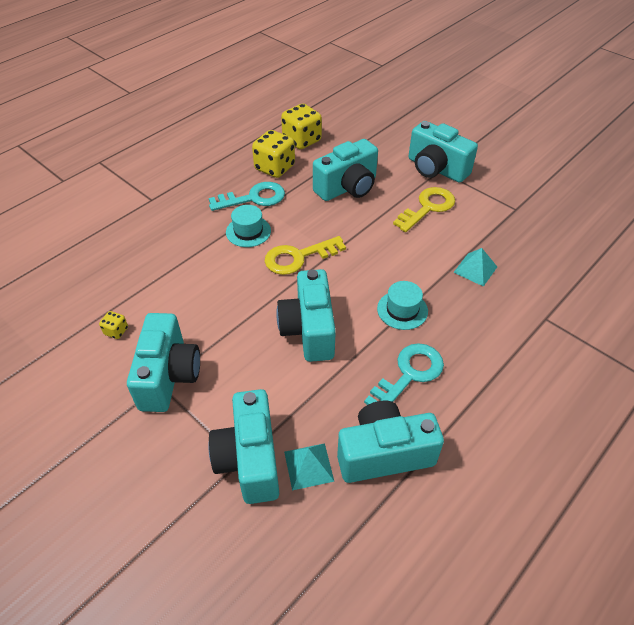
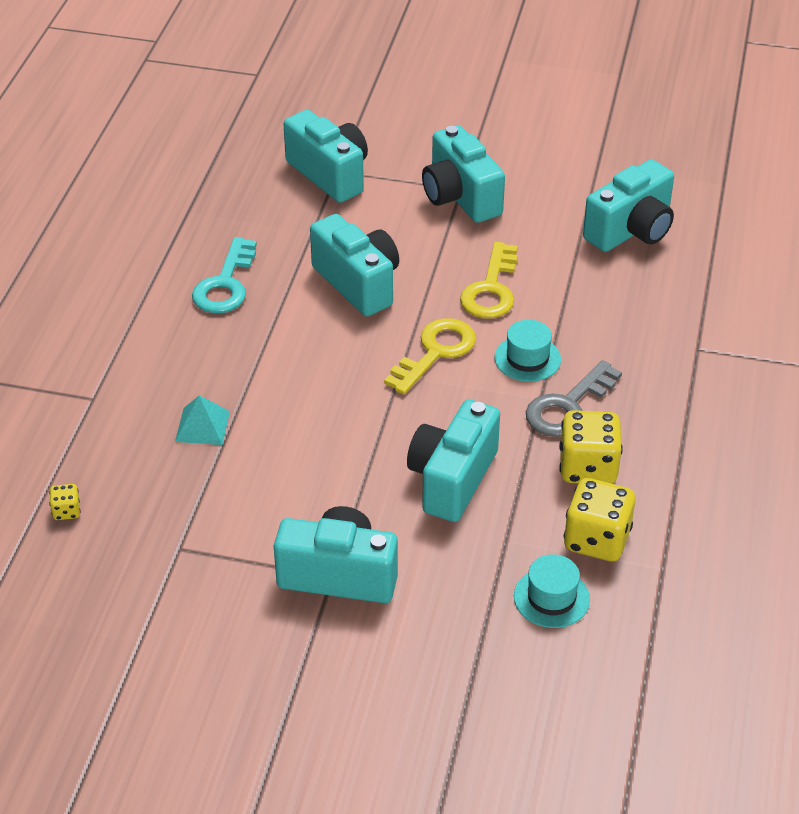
camera: 150 degrees right, 5 degrees down
(116, 331) = (553, 208): yellow dice -> yellow dice (67, 511)
(253, 198) = (568, 406): turquoise key -> grey key
(309, 466) = (276, 188): turquoise pyramid -> none
(384, 454) = (215, 218): turquoise camera -> turquoise camera (631, 230)
(402, 310) = (268, 342): turquoise hat -> turquoise hat (551, 598)
(427, 208) = (313, 494): yellow key -> yellow key (491, 289)

